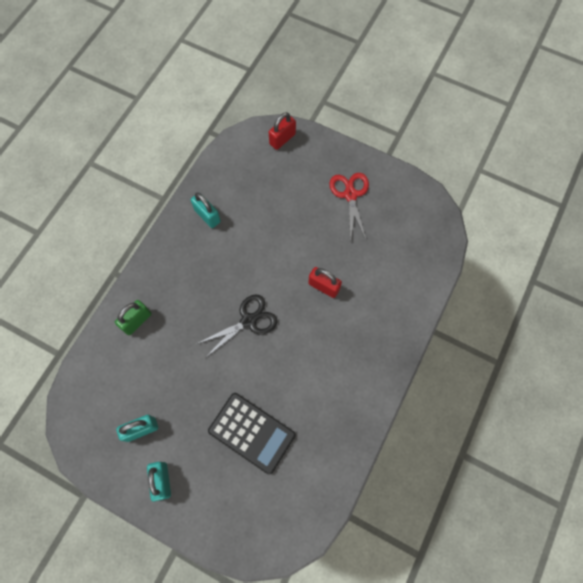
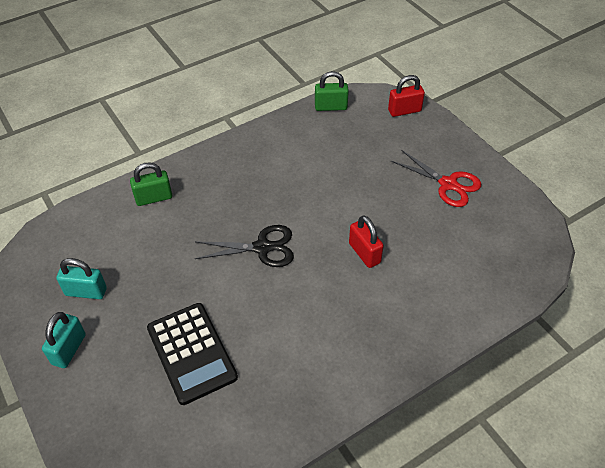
camera: 30 degrees right, 20 degrees down
(207, 216) = (285, 142): turquoise padlock -> none
(223, 162) = (331, 107): none -> green padlock
(350, 195) = (448, 184): red scissors -> red scissors turned 105 degrees clockwise

